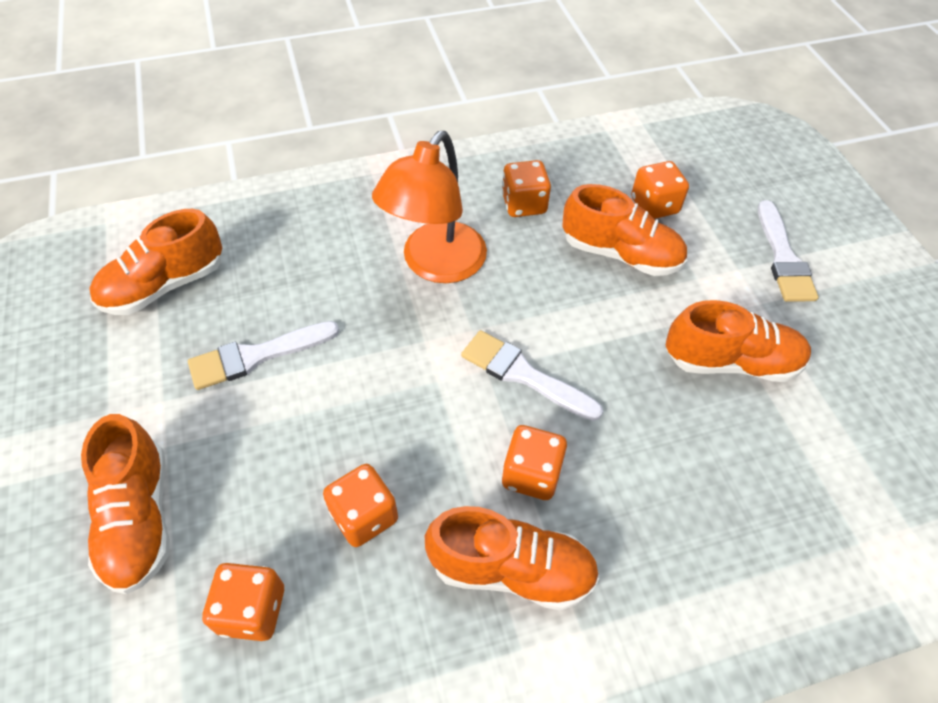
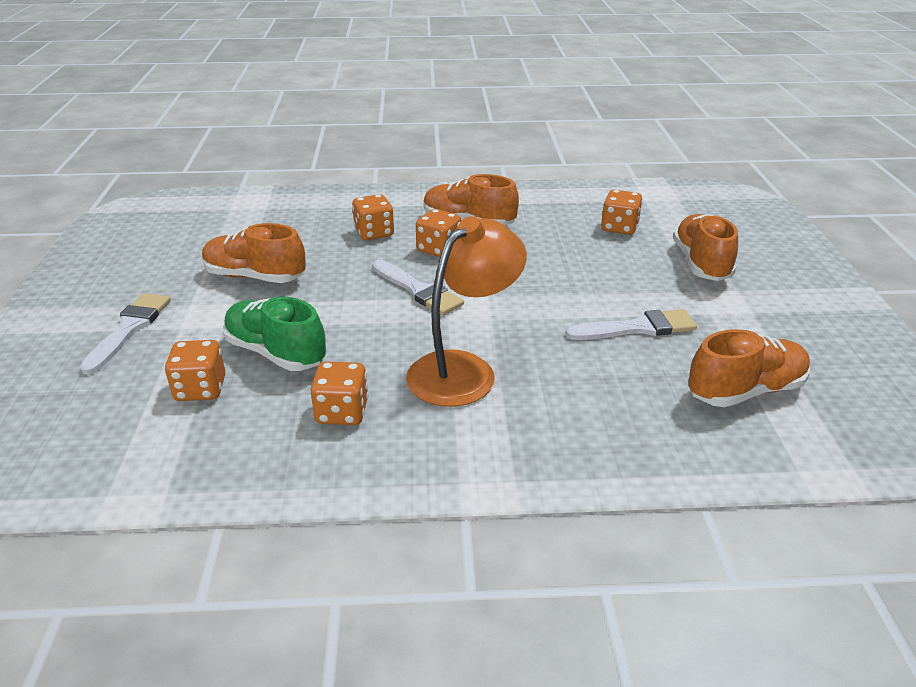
camera: 165 degrees left, 20 degrees down
(364, 516) = (552, 248): orange dice -> orange dice (374, 233)
(620, 254) = (276, 353): orange shoe -> green shoe

